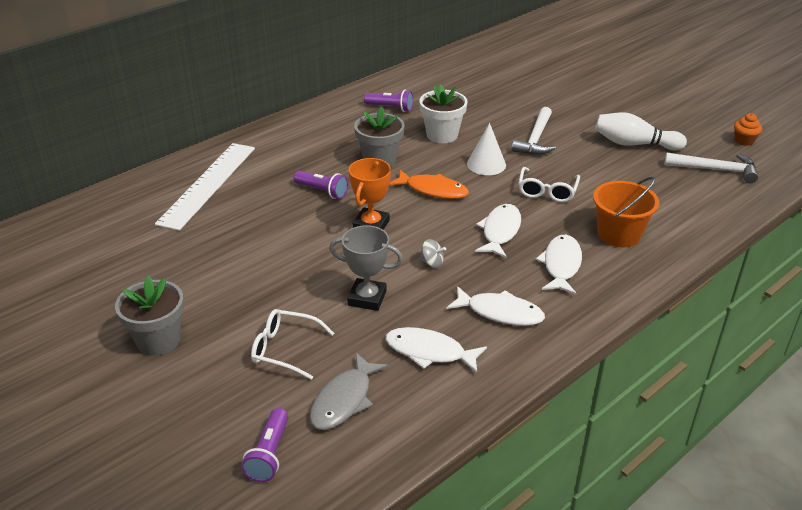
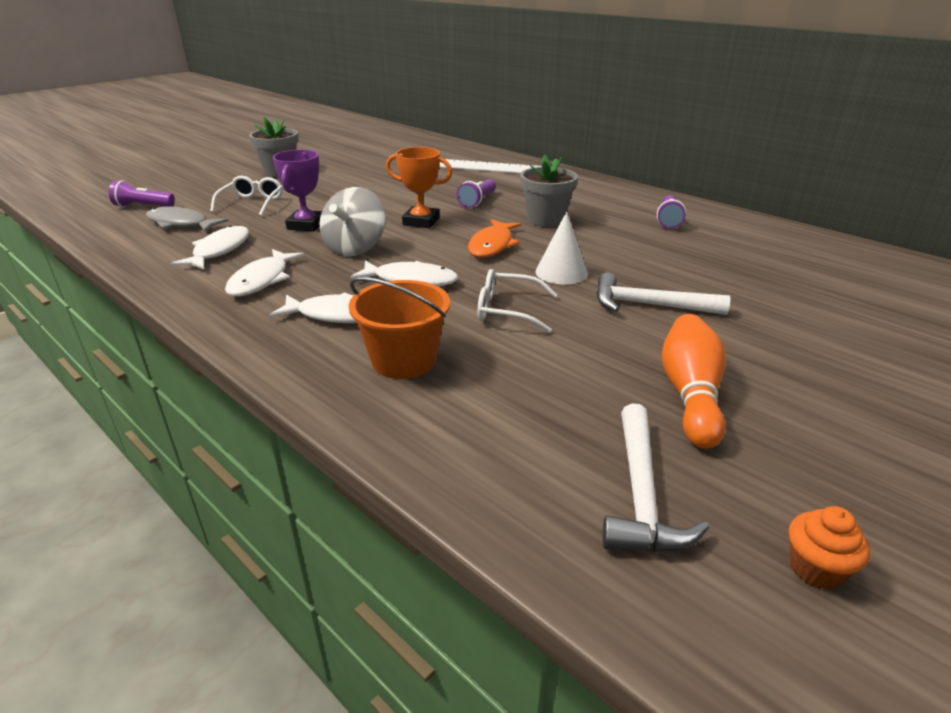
camera: 85 degrees right, 5 degrees down
(367, 298) = (306, 225): grey trophy -> purple trophy
(432, 262) = (355, 248): grey spinning top -> grey spinning top, size x2.21
(442, 135) = (621, 247): white flower pot -> none
(634, 144) = (690, 394): white bowling pin -> orange bowling pin

